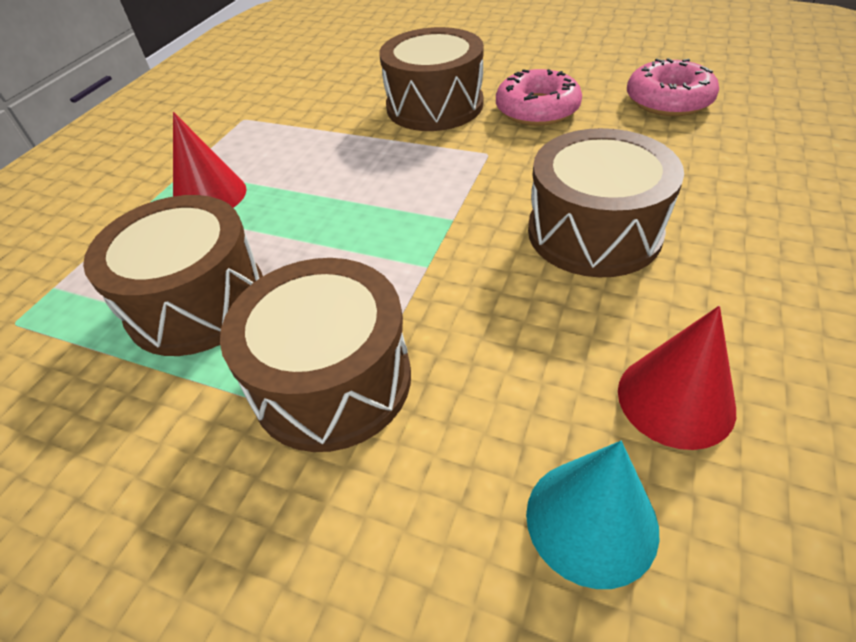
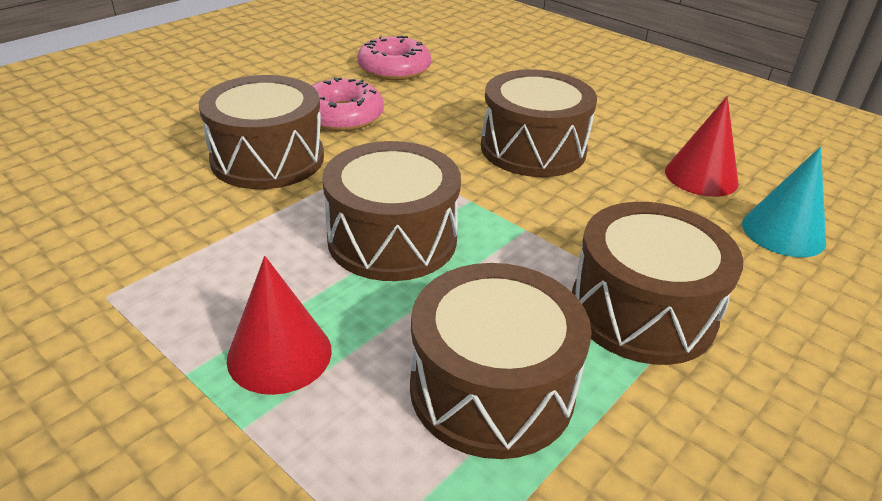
camera: 75 degrees left, 10 degrees down
(363, 197) = (392, 239): none -> brown drum

